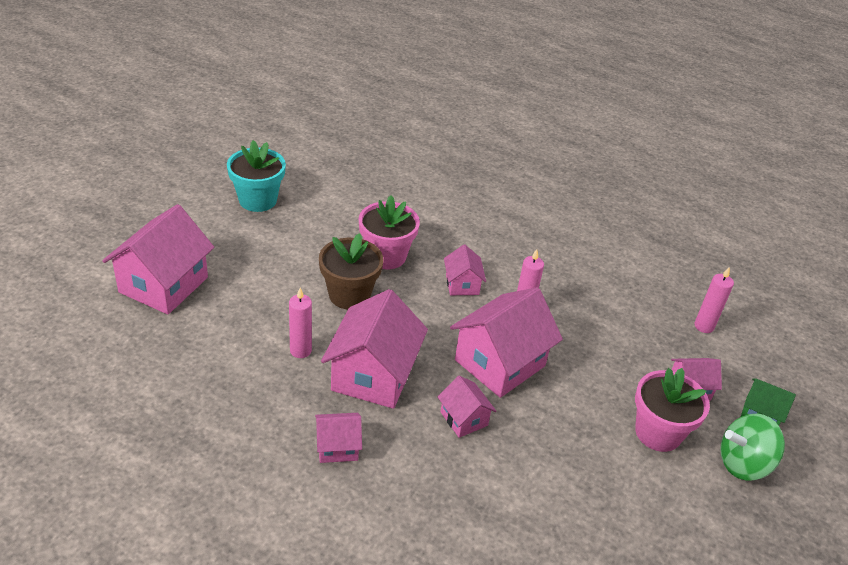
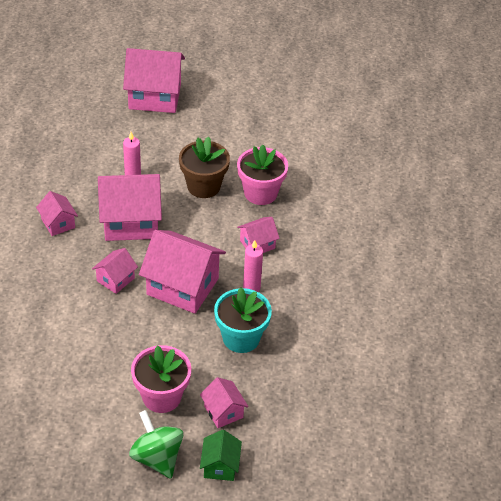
camera: 70 degrees right, 5 degrees up
(258, 200) = (275, 107): turquoise flower pot -> turquoise flower pot (241, 338)
(704, 326) = (309, 413): pink candle -> none

